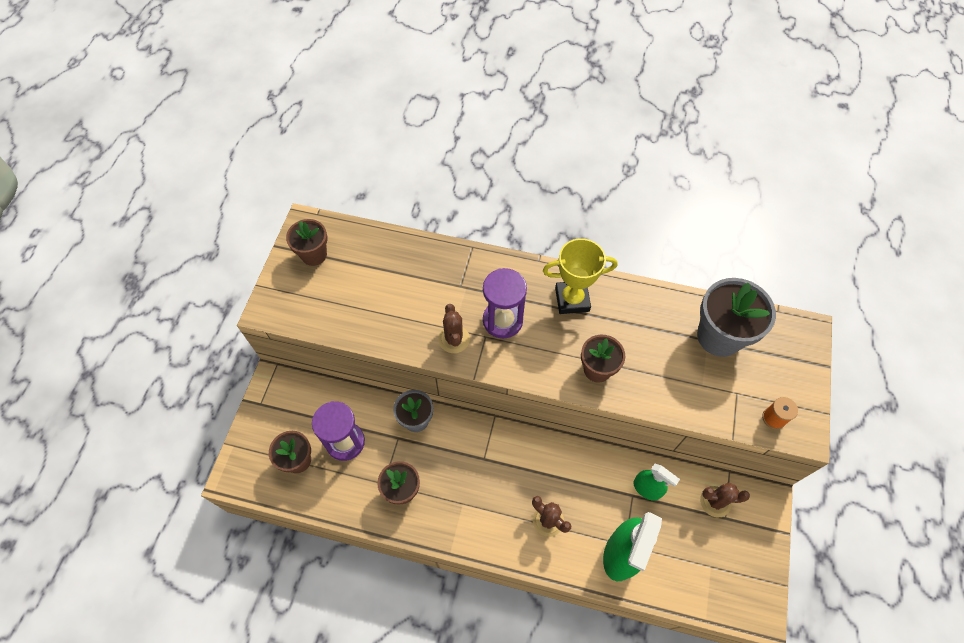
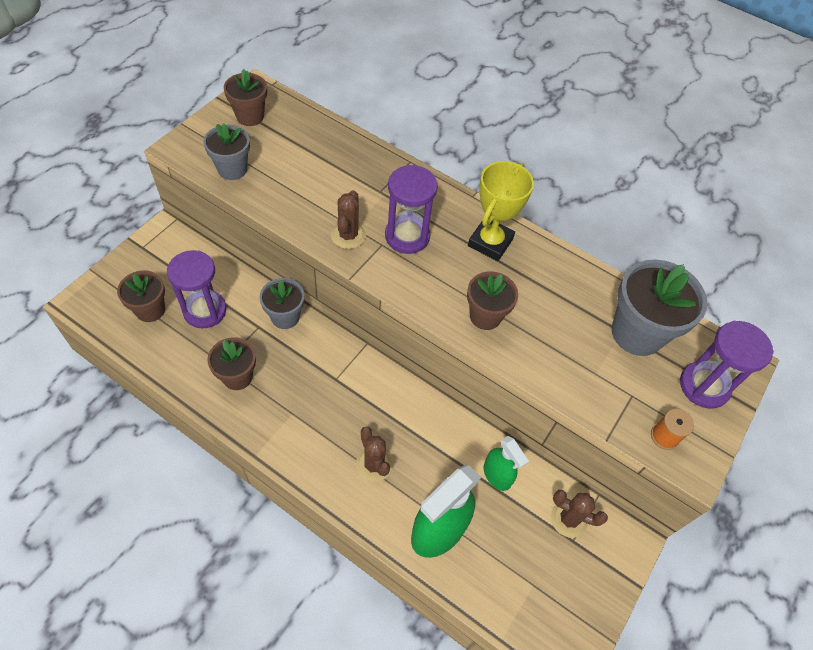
camera: 15 degrees right, 5 degrees down
(325, 314) = (232, 169): none -> grey flower pot
(572, 299) = (490, 242): yellow trophy -> yellow trophy turned 75 degrees counterclockwise
(786, 362) = (704, 386): none -> purple hourglass

